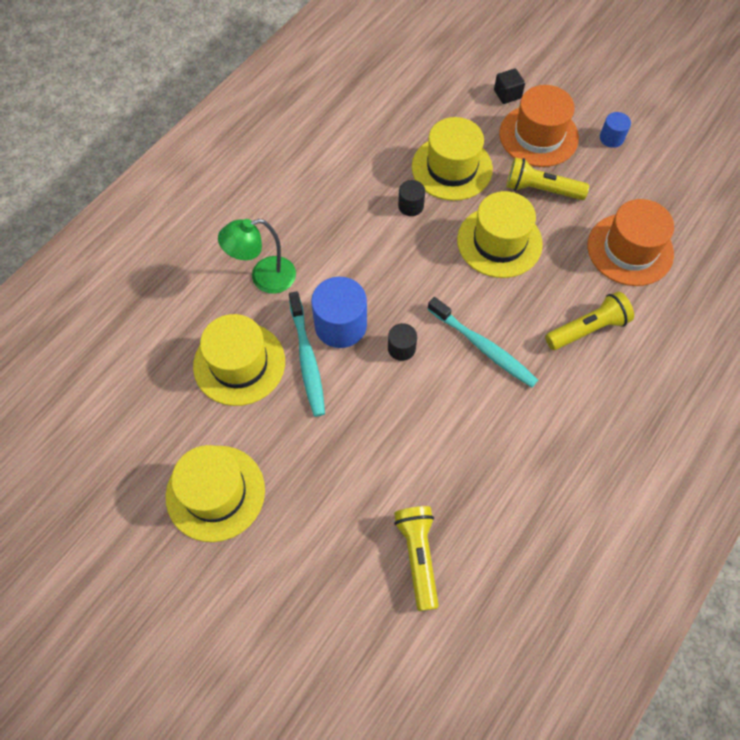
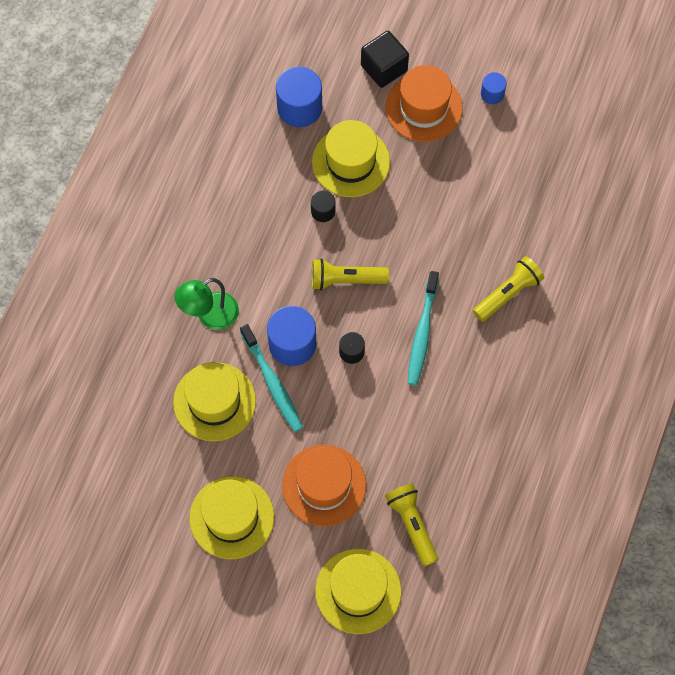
camera: 15 degrees left, 5 degrees up
(414, 110) = (299, 107): none -> blue cylinder
(483, 347) = (422, 333): turquoise toothbrush -> turquoise toothbrush turned 75 degrees clockwise
(499, 242) = (412, 228): yellow hat -> yellow hat (358, 591)
(507, 94) = (384, 68): black cube -> black cube, size x1.63
(541, 190) = (439, 165): yellow flashlight -> yellow flashlight (346, 279)
(630, 249) = (530, 207): orange hat -> orange hat (324, 485)

